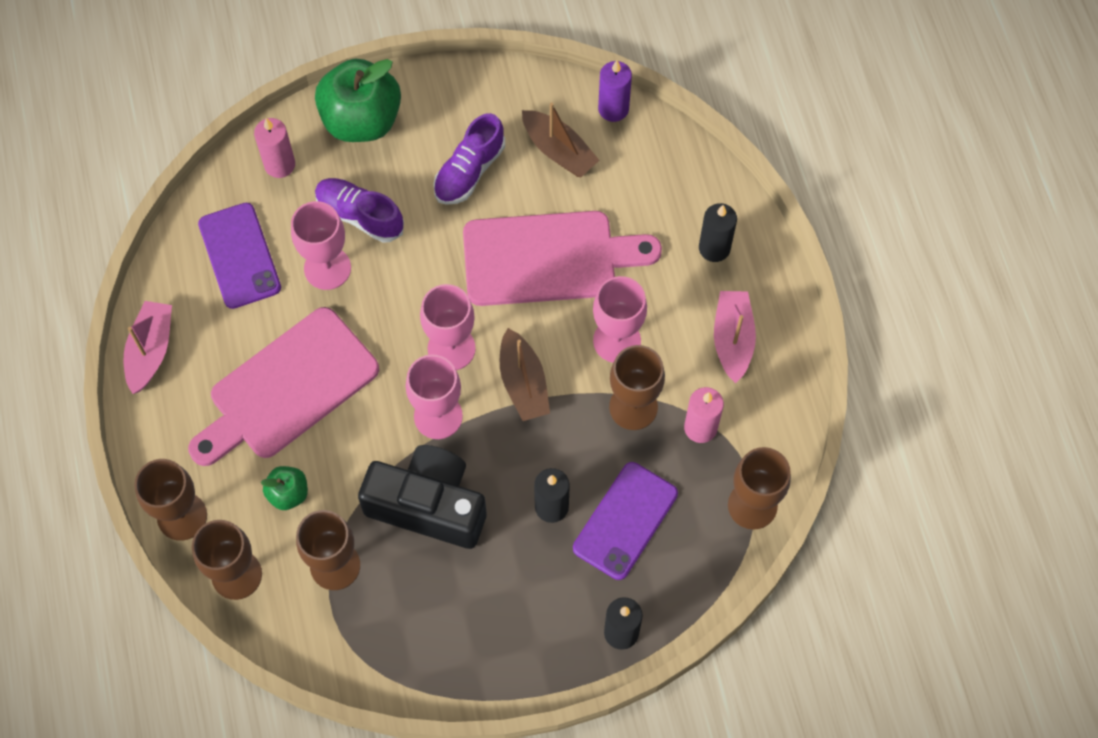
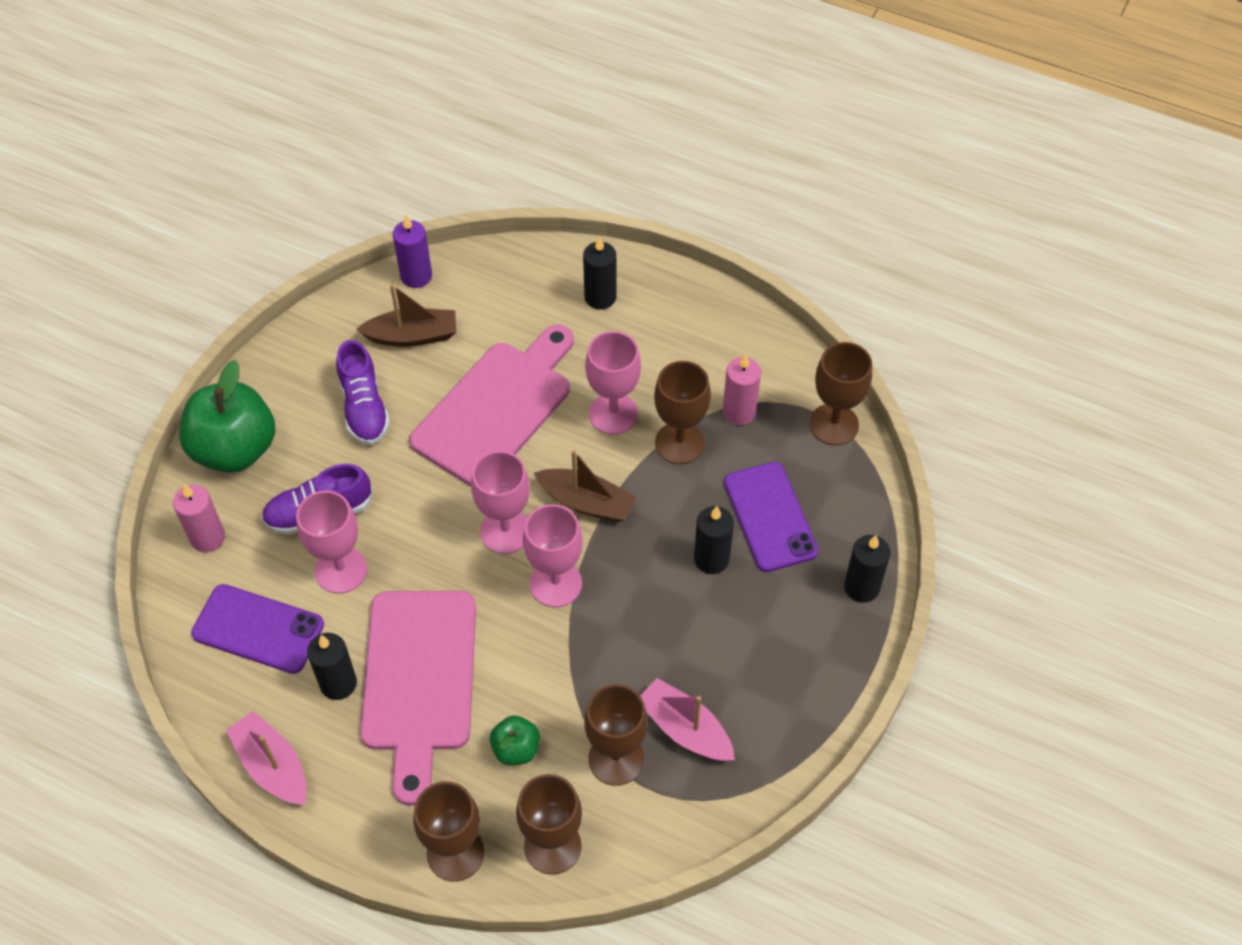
camera: 50 degrees left, 10 degrees down
(242, 340) = (338, 683): none -> black candle
(428, 505) = (627, 647): black camera -> none
(732, 340) = (687, 340): pink boat -> pink boat (685, 729)

